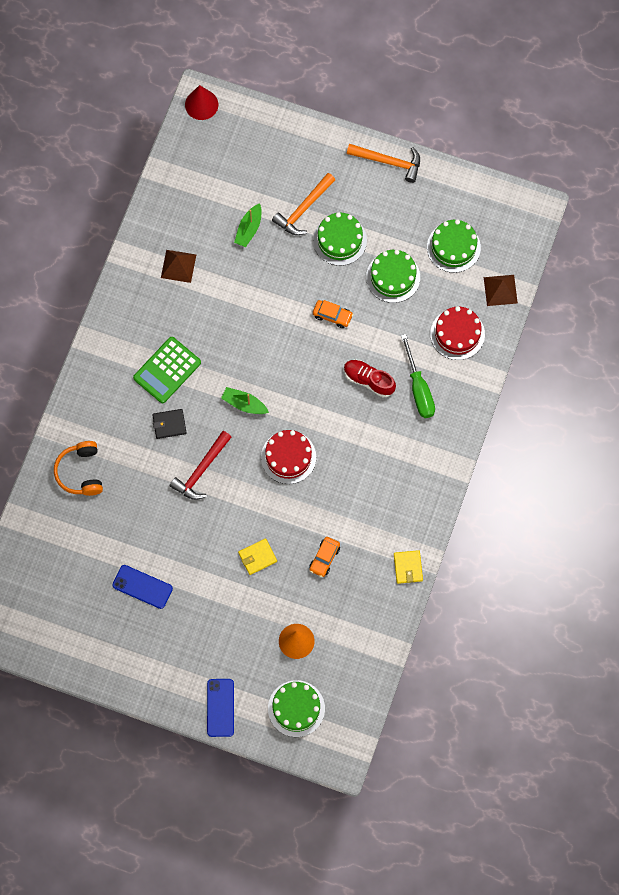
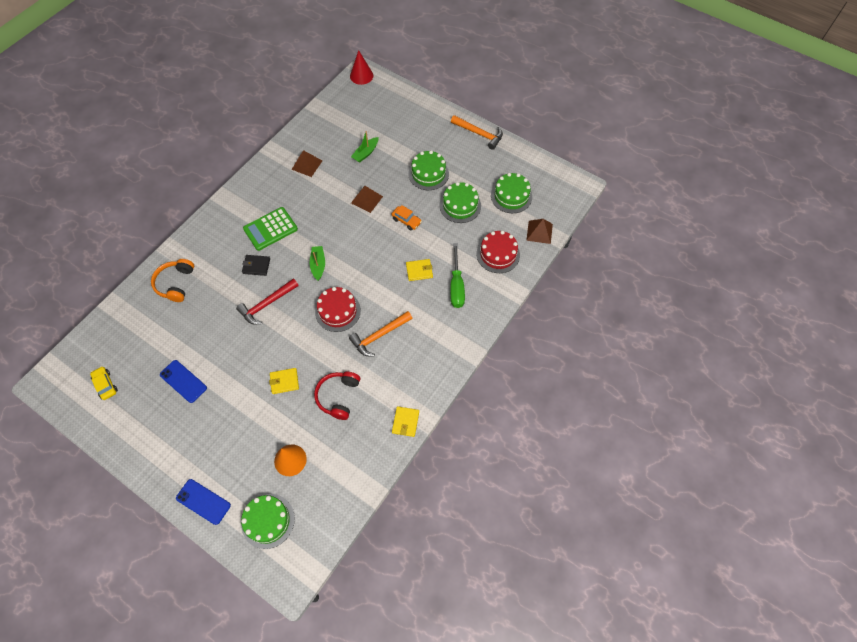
camera: 15 degrees right, 10 degrees down
(55, 614) = (105, 385): none -> yellow car
(220, 707) = (203, 501): blue phone -> blue phone turned 75 degrees counterclockwise
(244, 404) = (318, 265): green boat -> green boat turned 45 degrees clockwise
(273, 298) = (367, 199): none -> brown pyramid
(304, 209) = (409, 149): orange hammer -> orange hammer (379, 336)
(324, 558) = (338, 396): orange car -> red headphones
(368, 380) = (419, 271): red shoe -> yellow wallet

